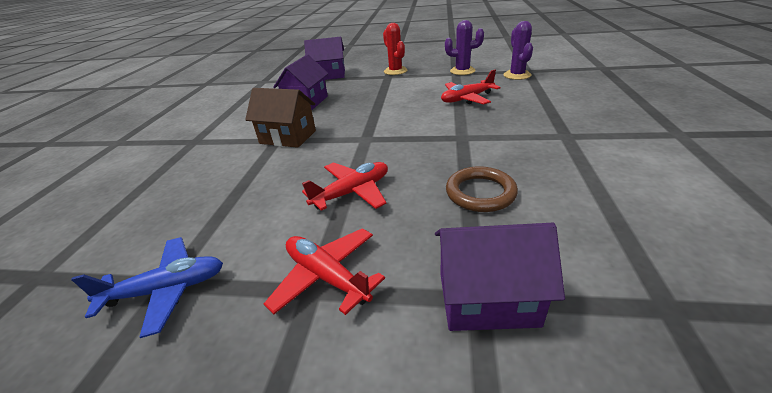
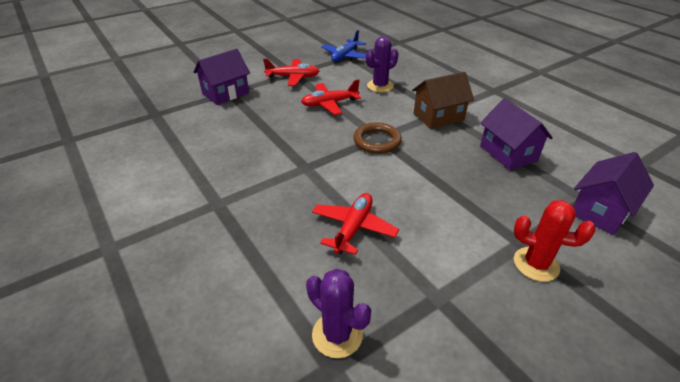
camera: 135 degrees right, 5 degrees up
(352, 192) = (329, 104): red plane -> red plane turned 60 degrees clockwise
(462, 71) = (437, 312): purple cactus -> purple cactus (380, 86)
(480, 193) = (256, 129): brown ring -> brown ring (377, 141)

